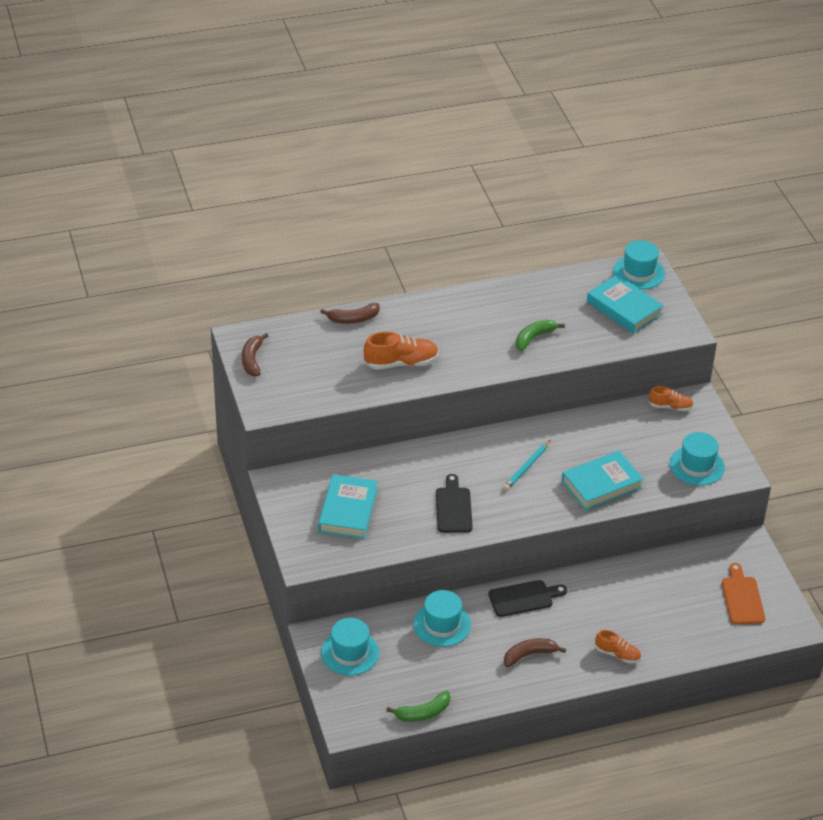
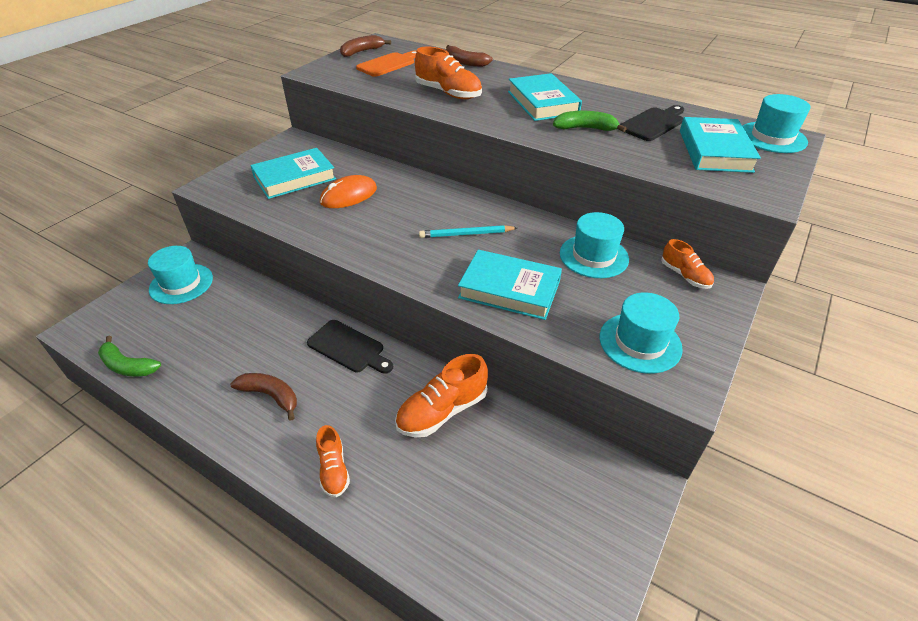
camera: 50 degrees right, 0 degrees up
(410, 495) = (349, 195): none -> orange mouse
(442, 624) = (262, 316): turquoise hat -> turquoise hat (593, 256)
(453, 508) = (360, 222): black cutting board -> black cutting board (653, 123)
(474, 329) = (542, 103): none -> turquoise book
(623, 586) = (442, 411): none -> orange shoe
(742, 598) = (549, 540): orange cutting board -> orange cutting board (388, 64)

